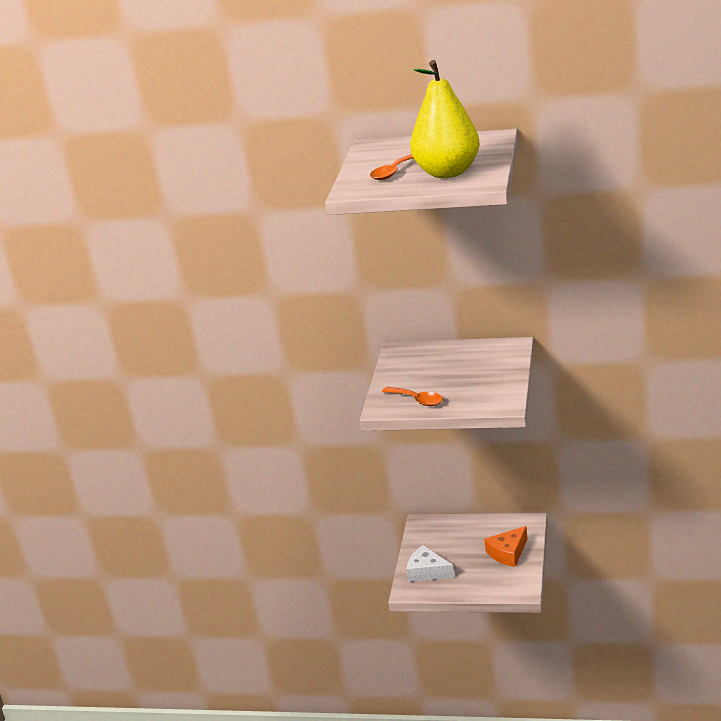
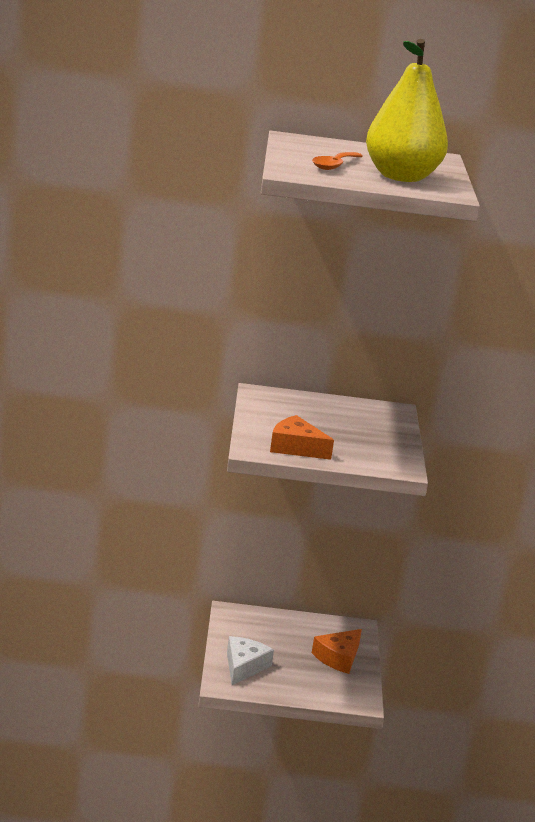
camera: 15 degrees left, 5 degrees down
(417, 400) = (295, 447): orange spoon -> orange cheese
(427, 571) = (244, 666): white cheese -> white cheese turned 90 degrees clockwise

